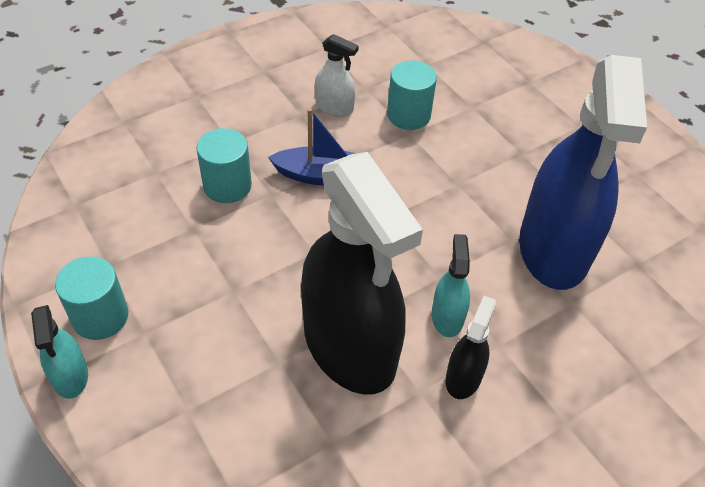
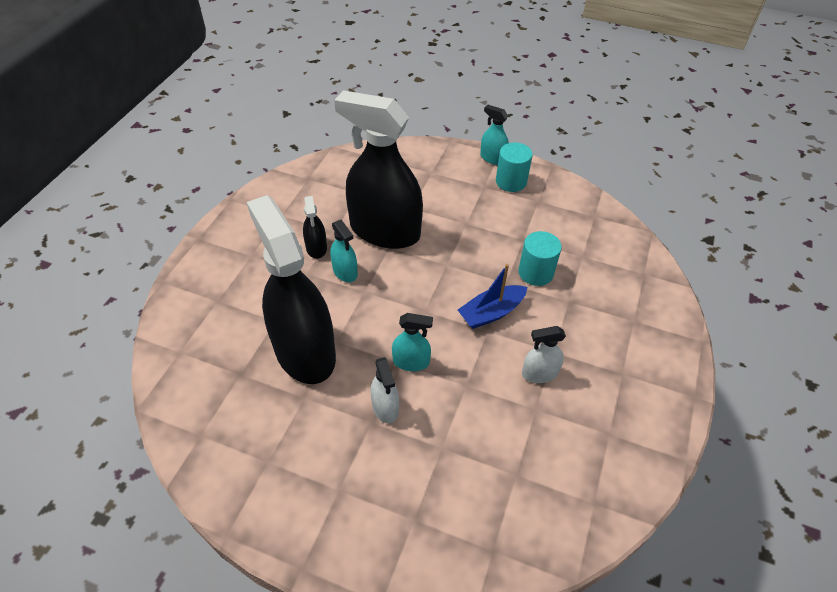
camera: 145 degrees right, 0 degrees up
(408, 115) = (482, 403): turquoise cylinder -> none
(446, 178) = (411, 362): none -> turquoise spray bottle
(500, 157) = (385, 407): none -> white spray bottle
(554, 248) = (304, 351): blue spray bottle -> black spray bottle

